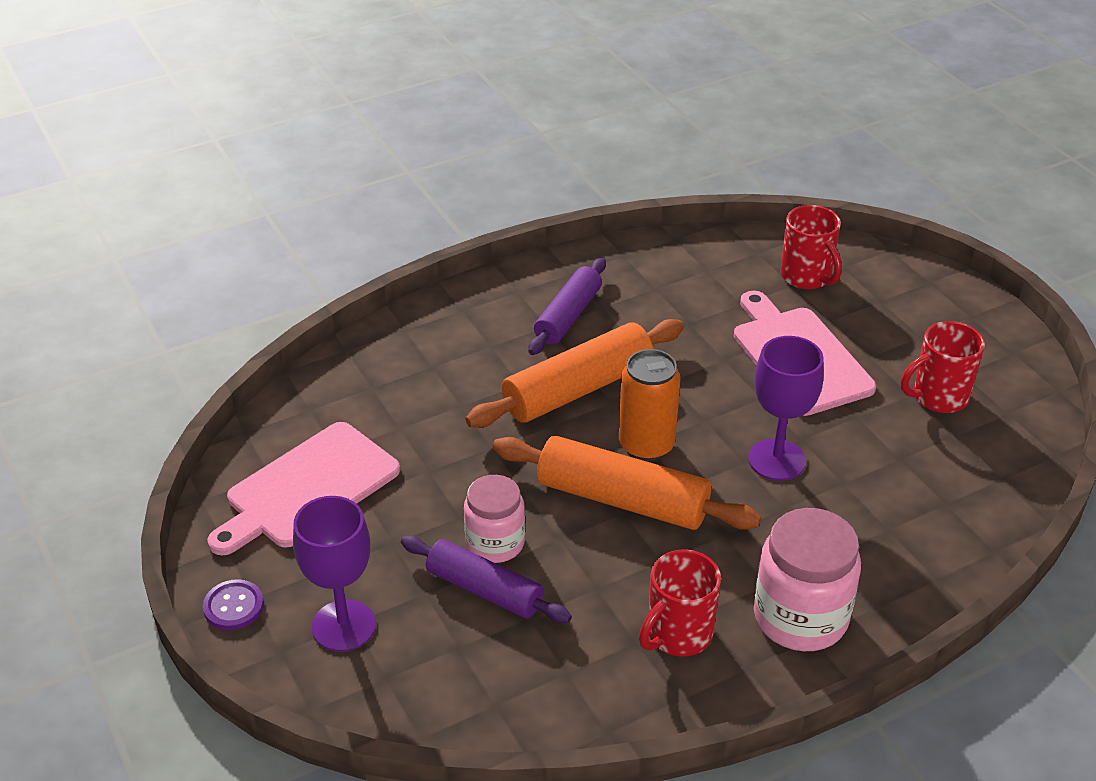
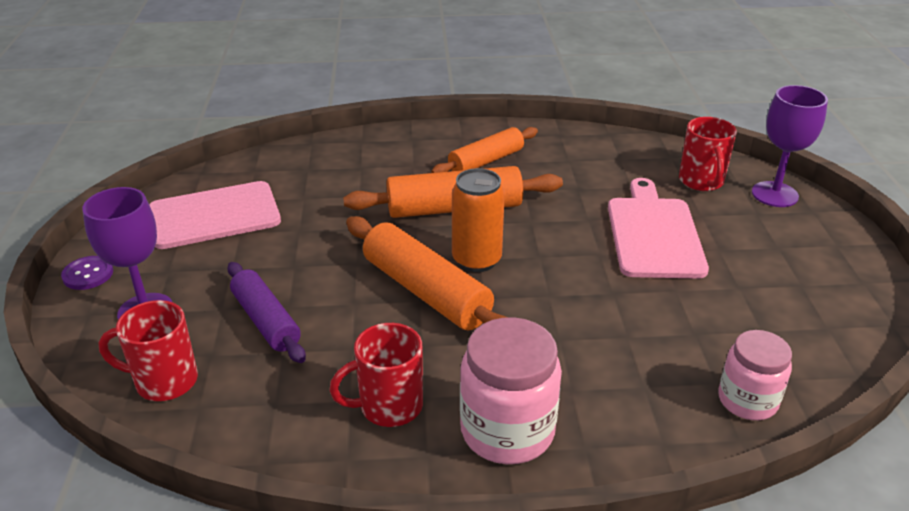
camera: 25 degrees right, 5 degrees down
(495, 543) = (303, 291): pink jar -> pink jar (747, 400)
(568, 316) = (486, 161): purple rolling pin -> orange rolling pin
(776, 460) = (579, 301): purple goblet -> purple goblet (774, 194)
(938, 397) = (764, 296): red mug -> red mug (164, 381)

